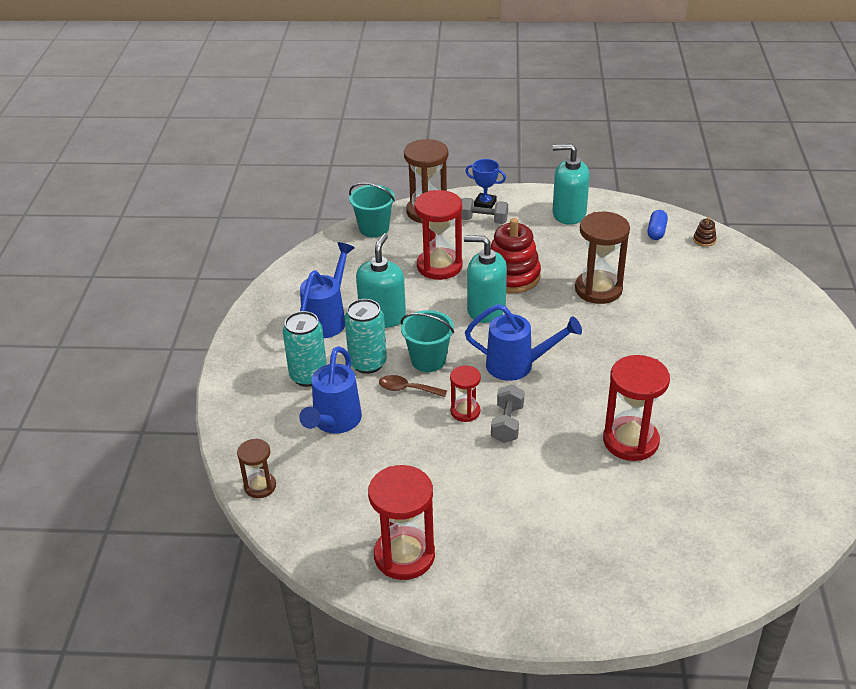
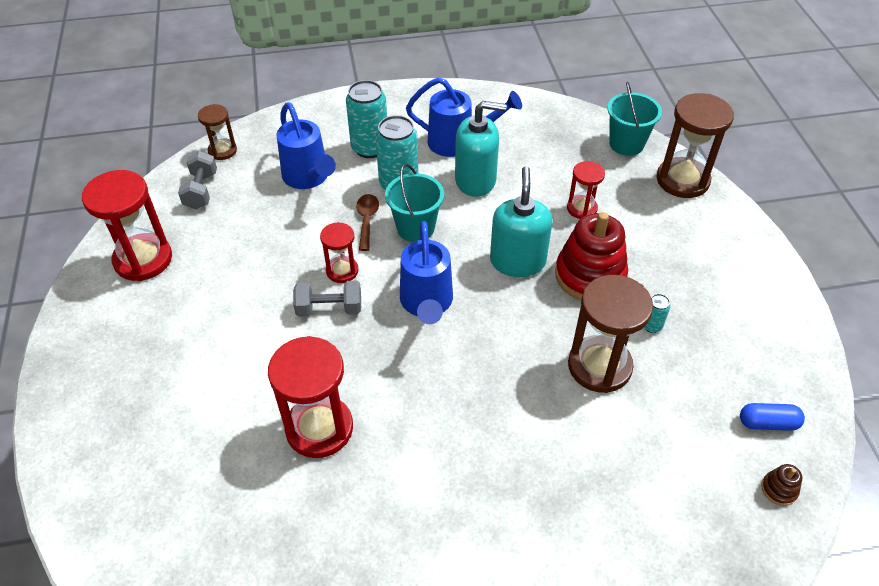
camera: 75 degrees right, 10 degrees up
(334, 423) = (308, 178): blue watering can -> blue watering can turned 120 degrees counterclockwise
(439, 266) = (581, 208): red hourglass -> red hourglass, size x0.56
(483, 220) = (691, 232): grey dumbbell -> grey dumbbell (201, 190)
(485, 204) = (728, 228): blue trophy -> none
(567, 259) = (651, 326): none -> turquoise can
(568, 214) = (754, 315): turquoise soap dispenser -> none

